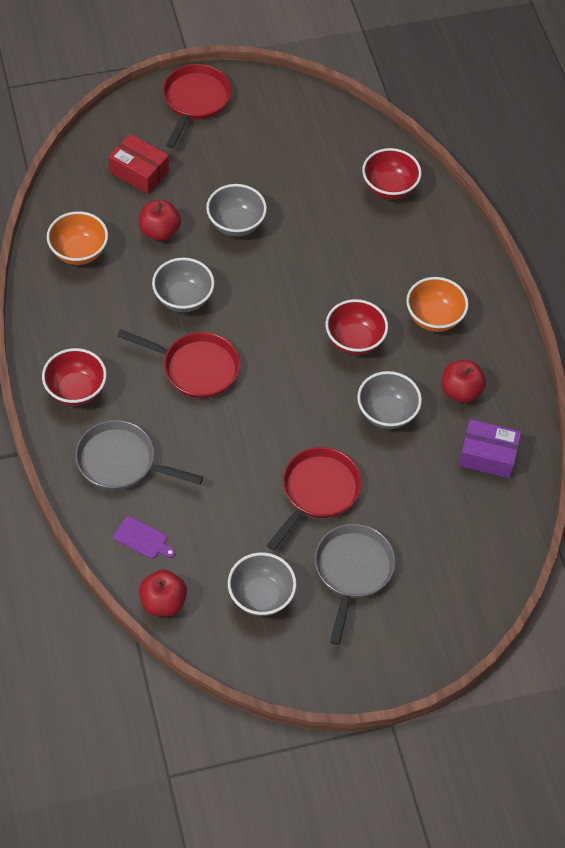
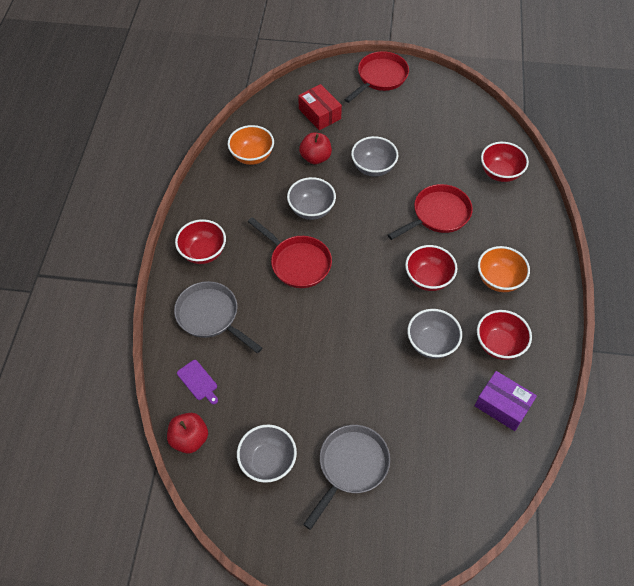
camera: 25 degrees right, 0 degrees up
(317, 492) = (350, 389): red pan -> red pan (438, 214)
(460, 391) = (499, 344): red apple -> red bowl

